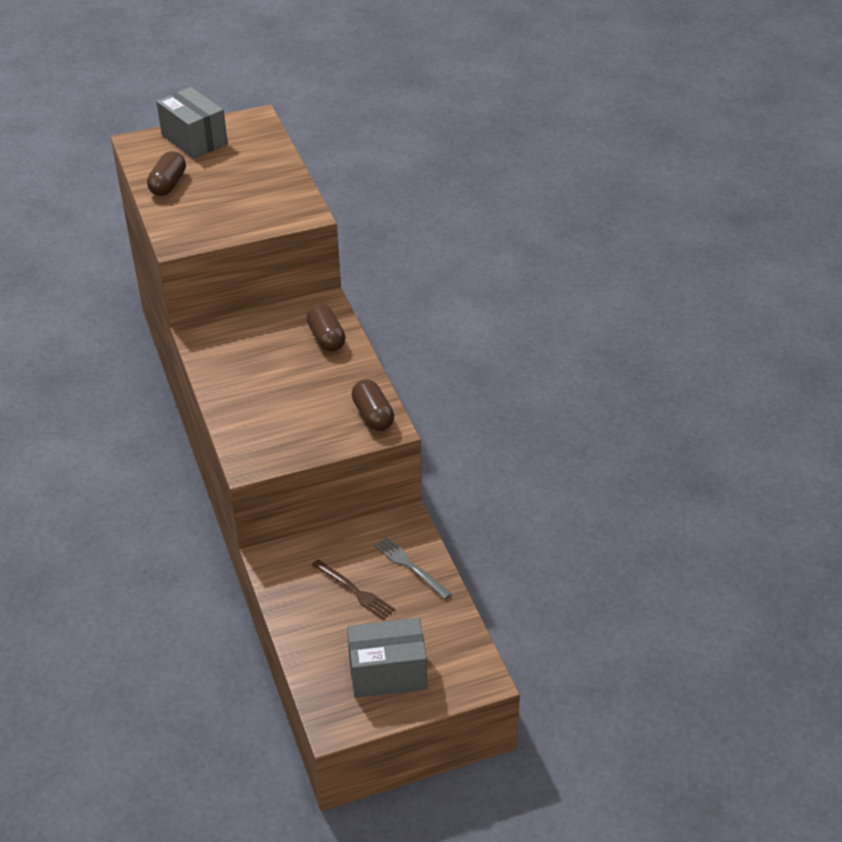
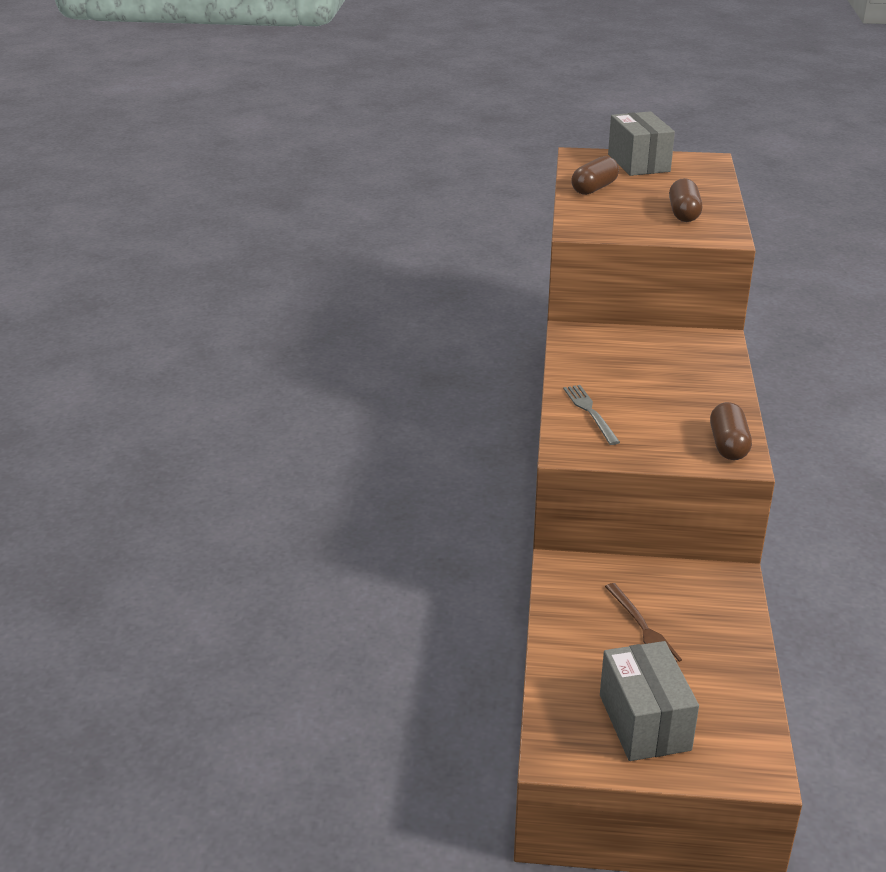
camera: 25 degrees right, 10 degrees down
(326, 338) = (707, 367): brown capsule -> brown capsule (683, 213)
(387, 673) = (644, 722): grey box -> grey box turned 60 degrees clockwise
(410, 566) = (718, 623): grey fork -> grey fork (590, 412)

